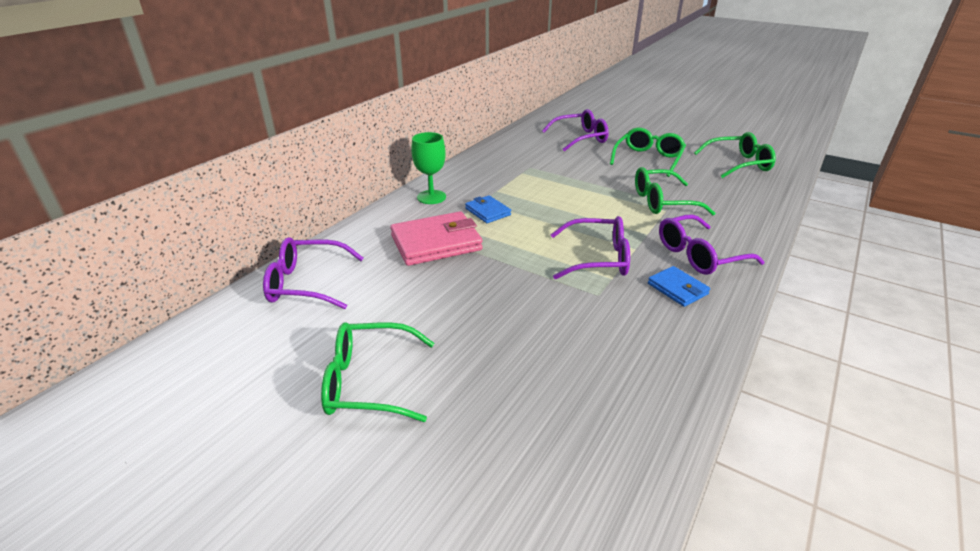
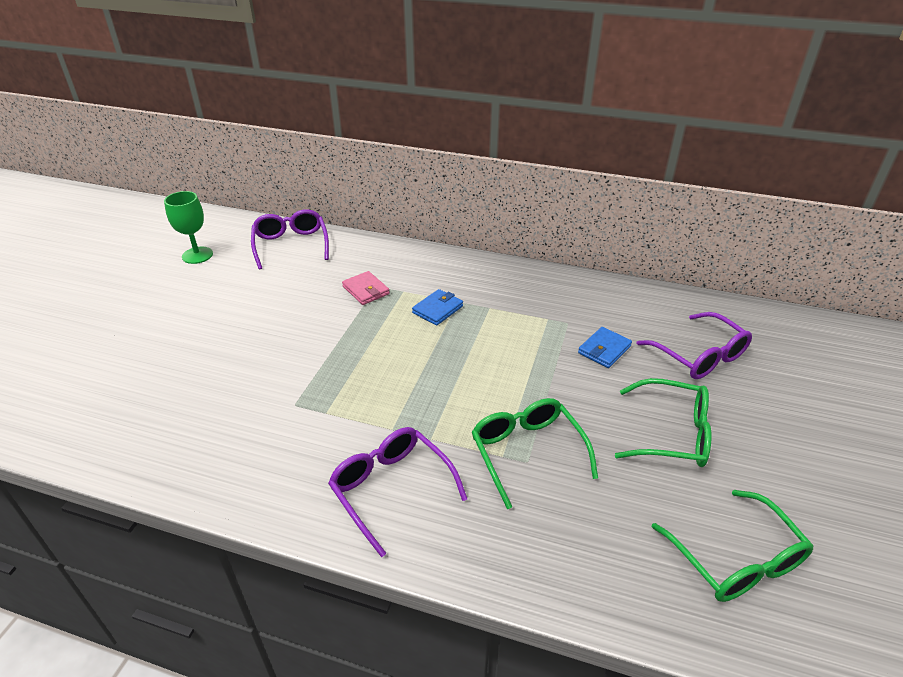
camera: 75 degrees right, 5 degrees up
(368, 382) = (178, 300): green glasses -> none
(431, 197) = (454, 269): green goblet -> green goblet (197, 255)
(436, 243) = (366, 290): pink wallet -> pink wallet, size x0.54
(598, 258) = (362, 399): purple glasses -> none
(677, 289) = (313, 467): blue wallet -> blue wallet (604, 350)

